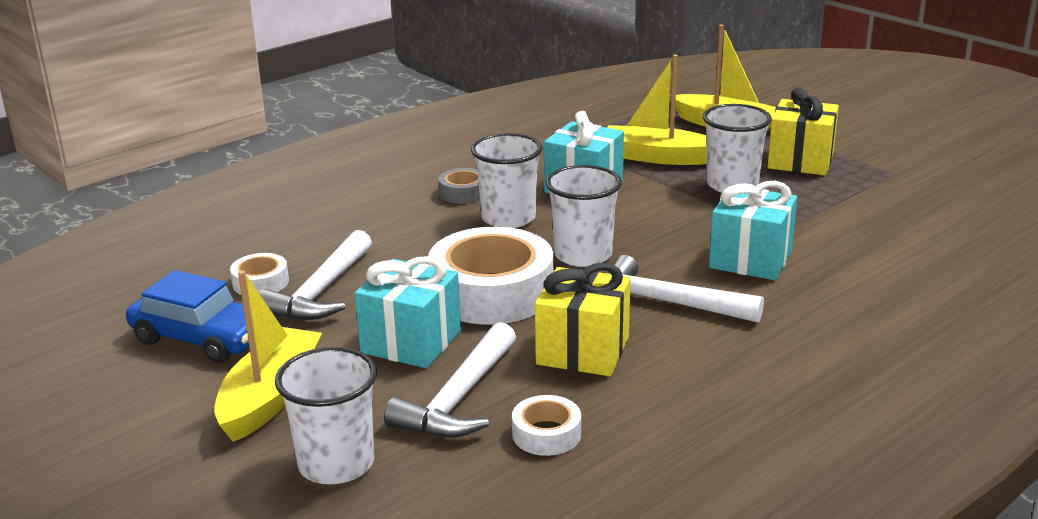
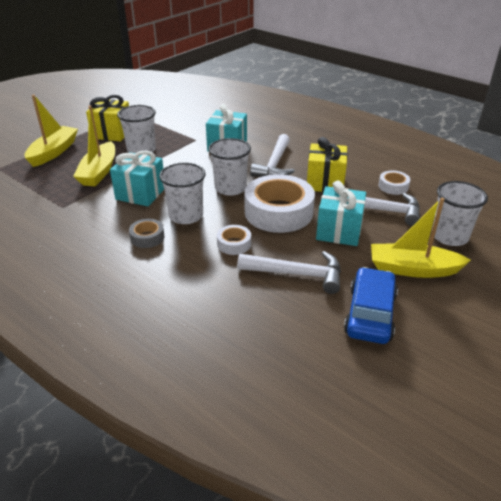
camera: 100 degrees left, 10 degrees up
(260, 282) = (293, 305): white tape -> white tape (234, 244)

